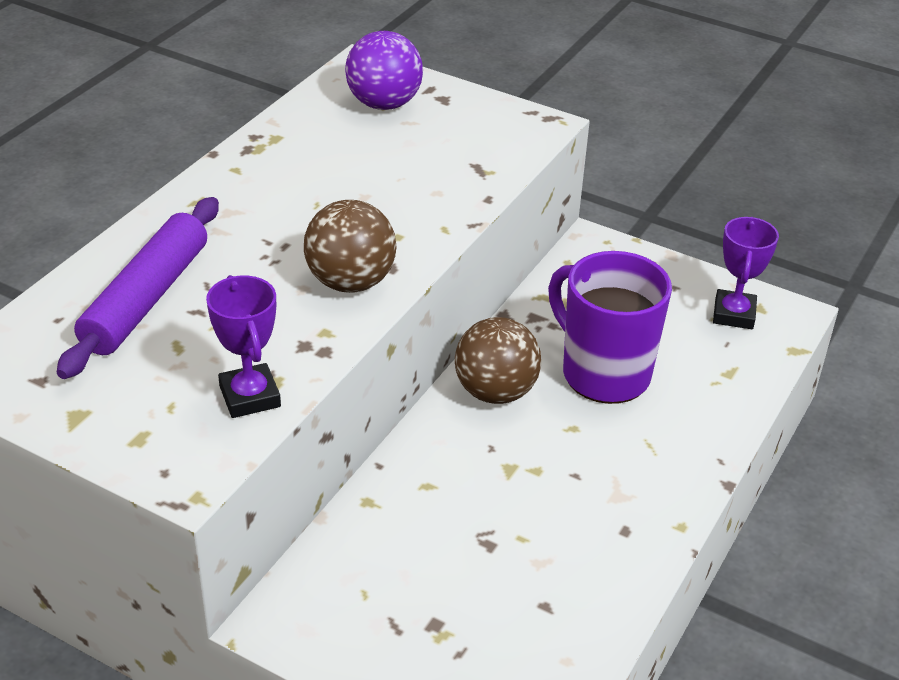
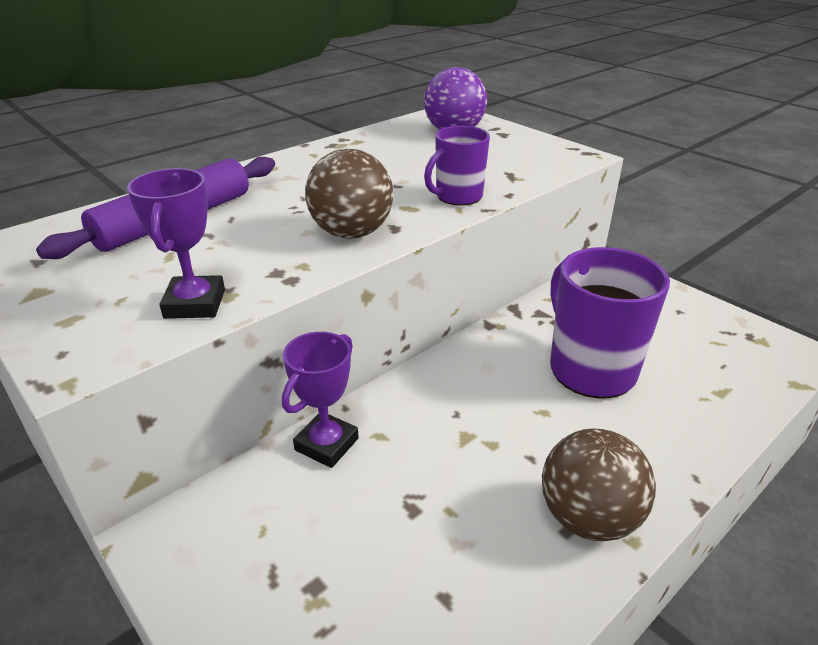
camera: 20 degrees right, 5 degrees down
(435, 211) = (457, 197): none -> purple mug
(495, 392) = (481, 366): brown ball -> brown ball (588, 518)
(734, 314) = (735, 342): purple trophy -> purple trophy (326, 444)

